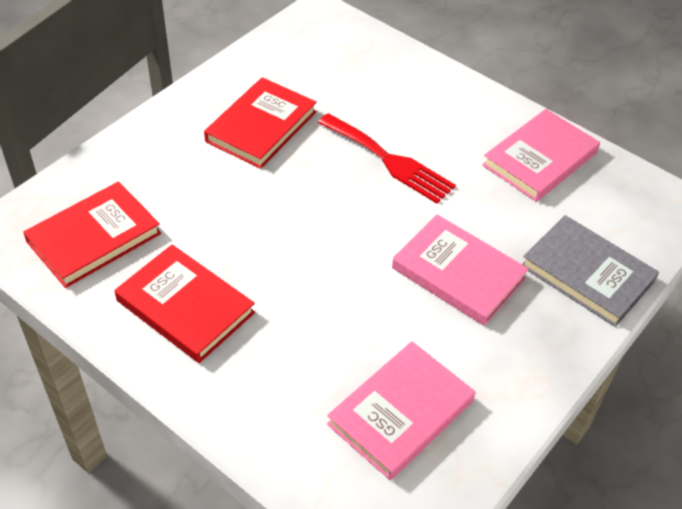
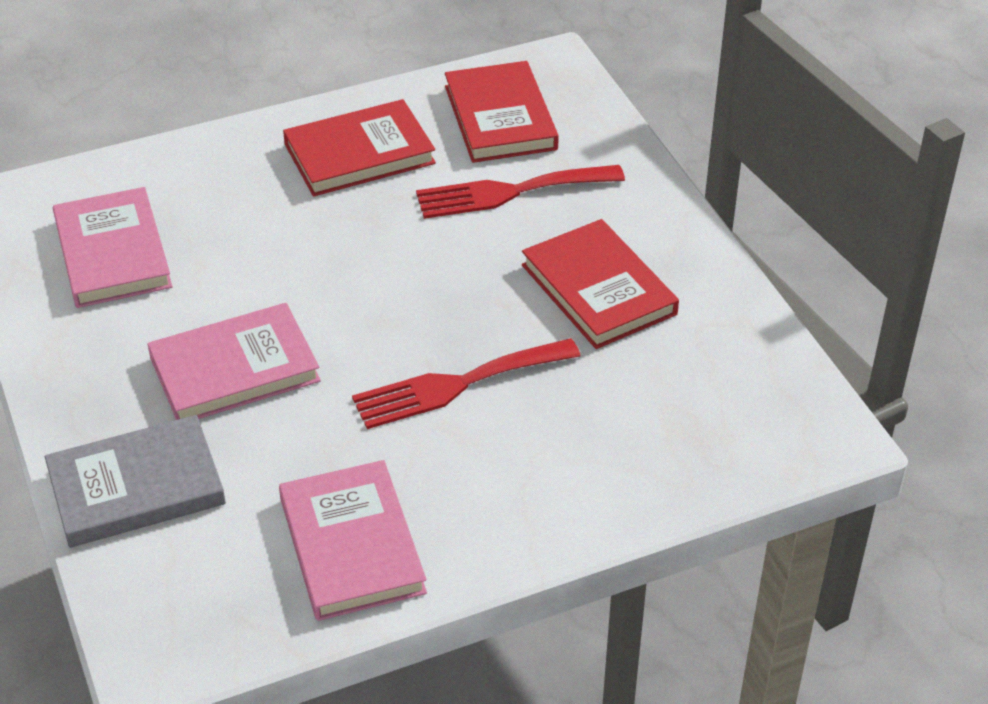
camera: 120 degrees right, 5 degrees down
(185, 200) = (510, 192): none -> red fork

